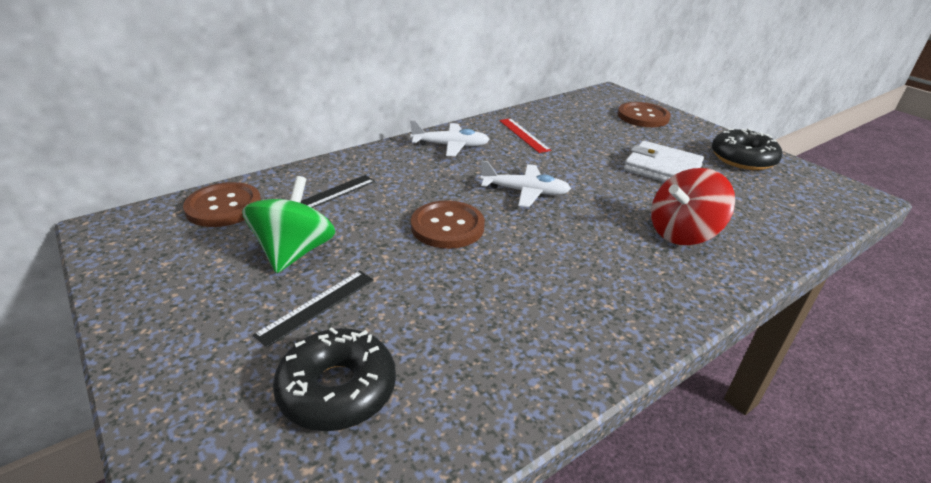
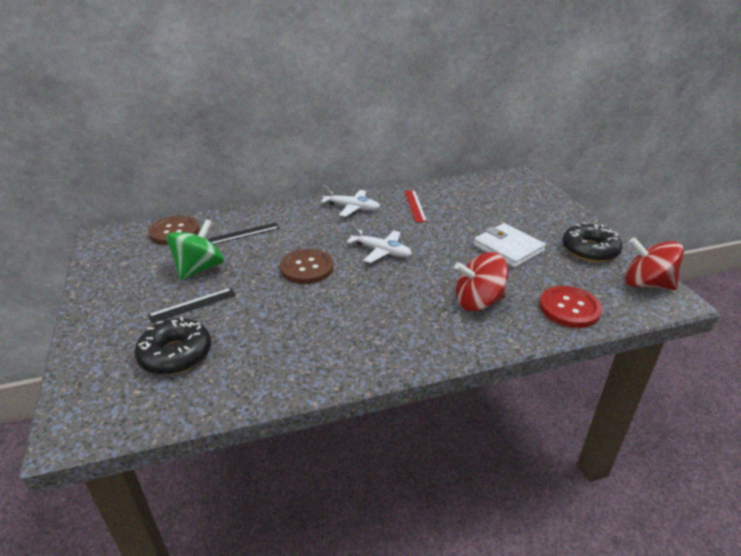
camera: 20 degrees right, 0 degrees up
(643, 116) = (531, 201): brown button -> none
(780, 224) = (569, 308): none -> red button
(825, 185) = (646, 284): none -> red spinning top

